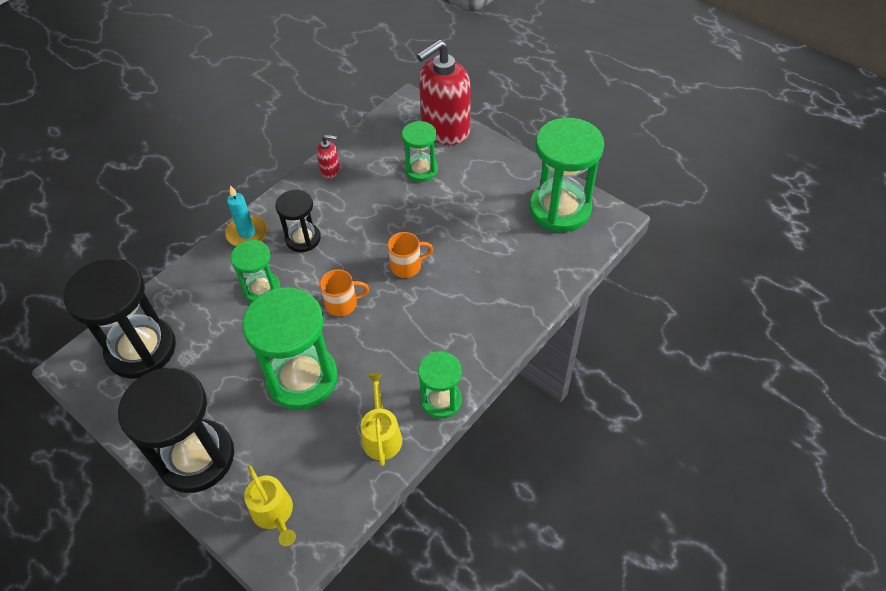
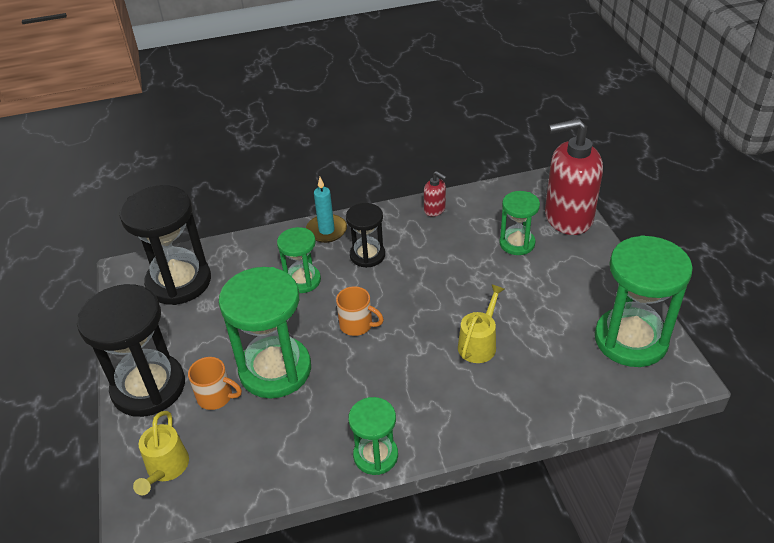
camera: 35 degrees right, 10 degrees down
(381, 435) = (300, 455): yellow watering can -> yellow watering can (479, 344)
(407, 266) = (438, 320): orange mug -> orange mug (216, 397)

